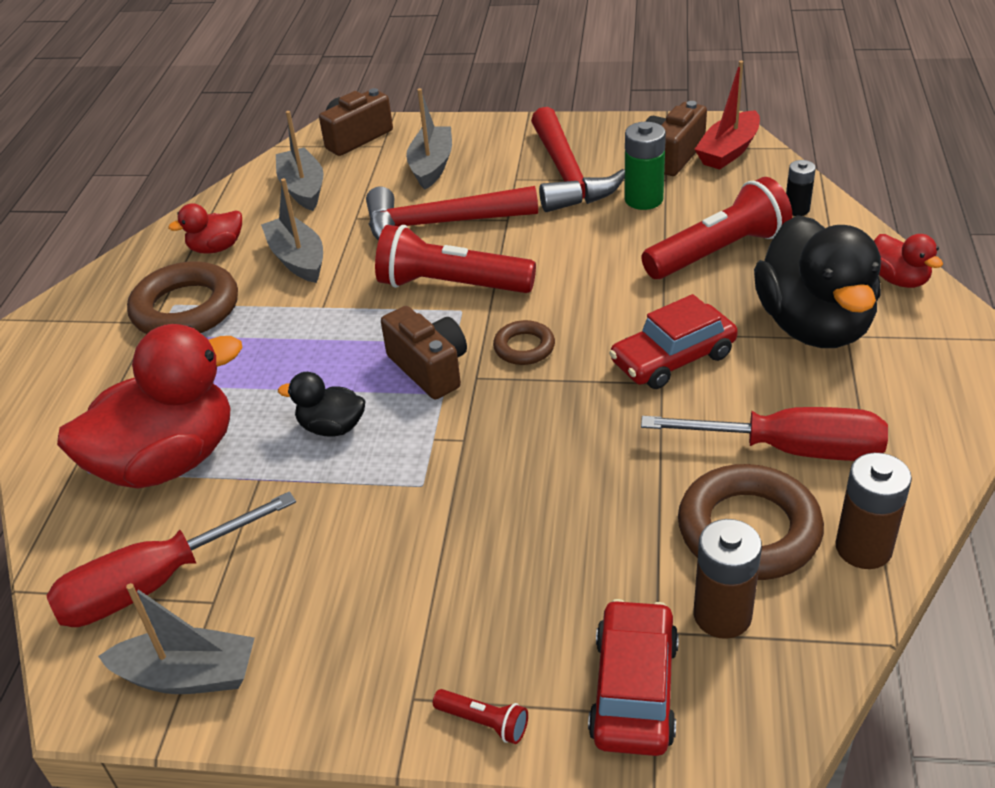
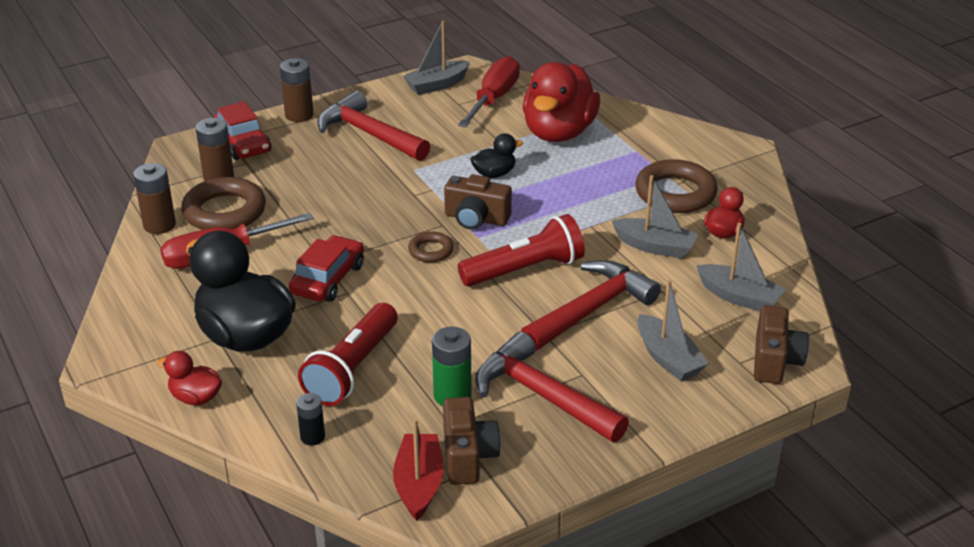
camera: 140 degrees right, 5 degrees down
(413, 600) = (369, 134): none -> red hammer
(484, 722) = (299, 115): red flashlight -> brown battery

